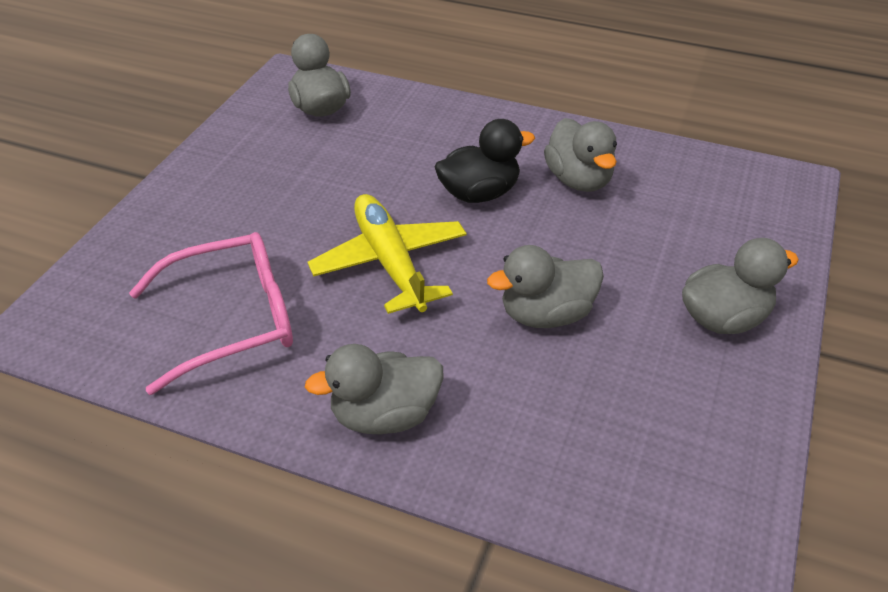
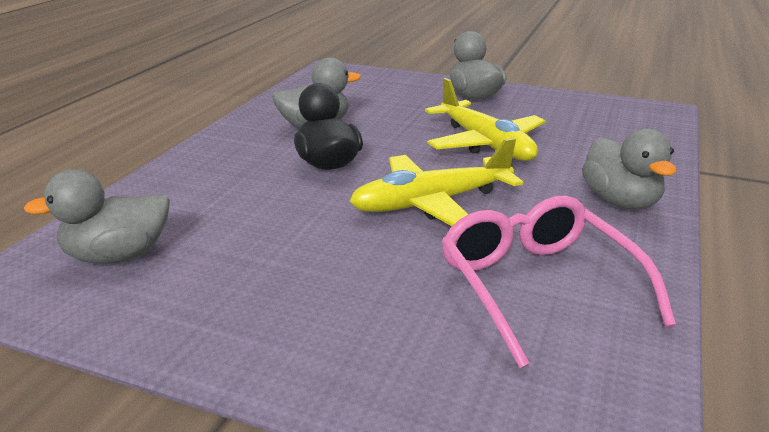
camera: 90 degrees left, 15 degrees down
(546, 315) = (485, 143): grey duck -> yellow plane

